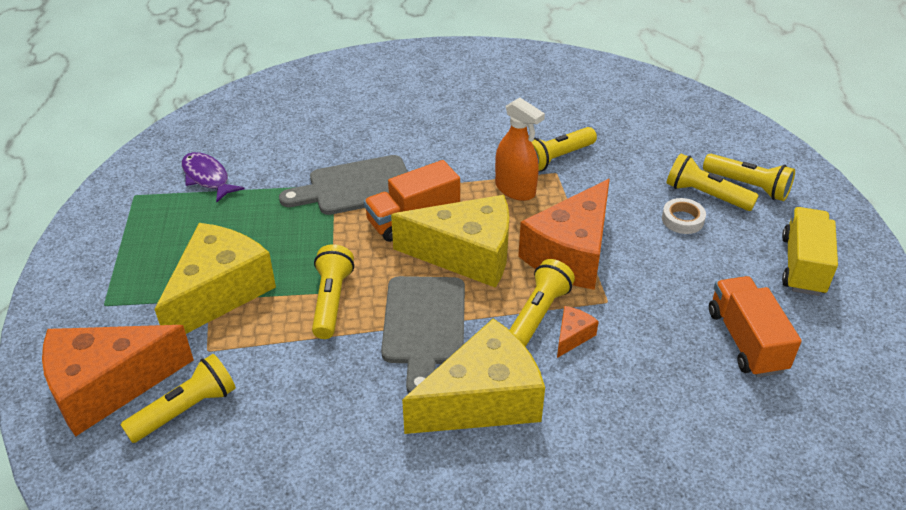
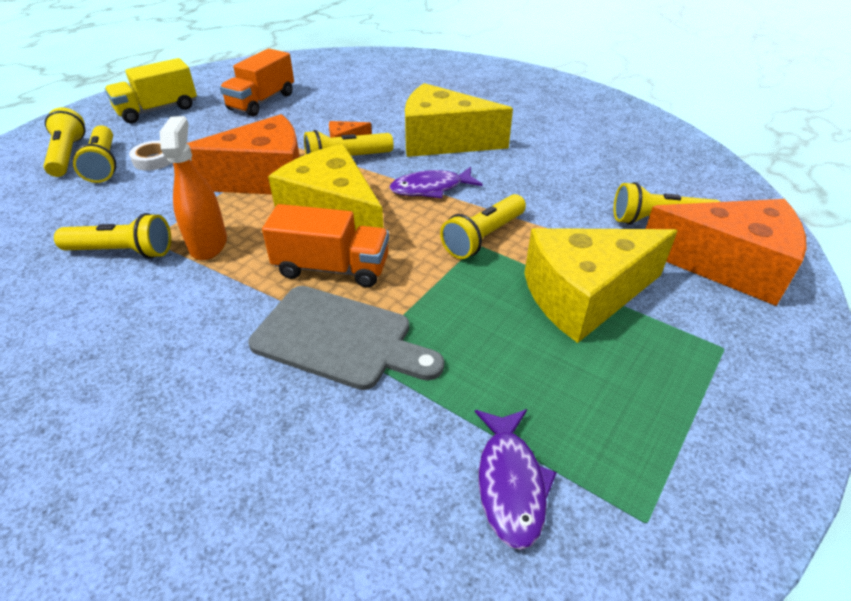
camera: 140 degrees left, 0 degrees up
(424, 326) = (430, 188): grey cutting board -> purple fish

